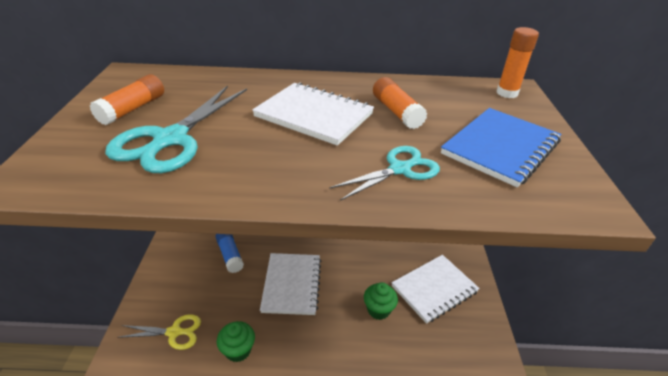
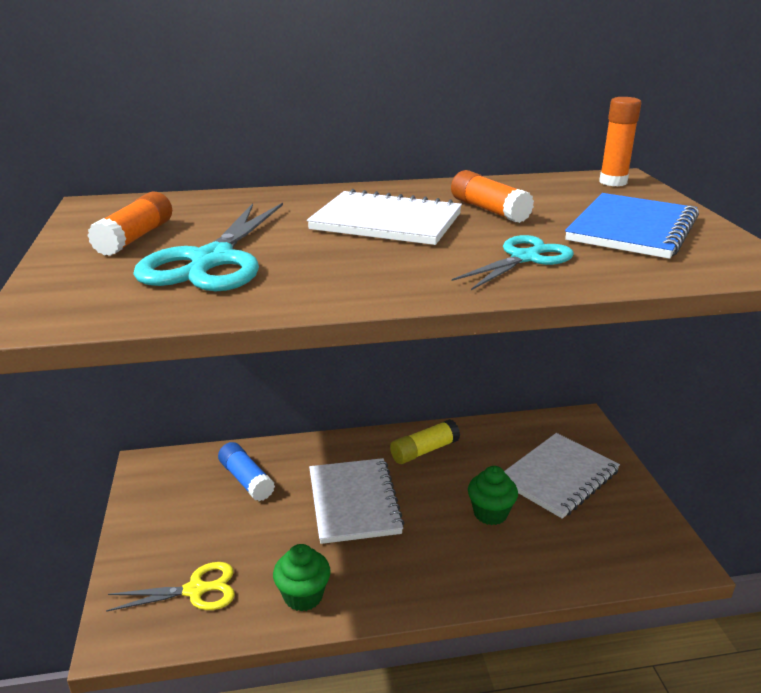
camera: 10 degrees left, 10 degrees down
(349, 252) = (424, 451): none -> yellow glue stick

